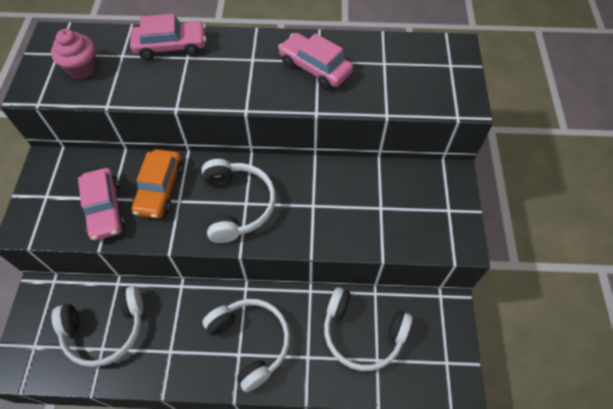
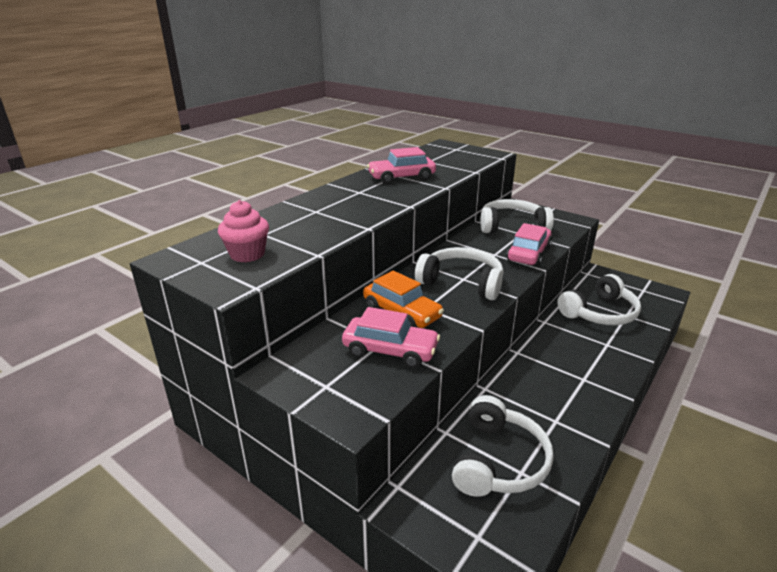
camera: 55 degrees left, 30 degrees down
(171, 46) = (291, 213): pink car -> pink car (528, 254)
(251, 342) = (575, 368): white headphones -> white headphones (512, 226)

